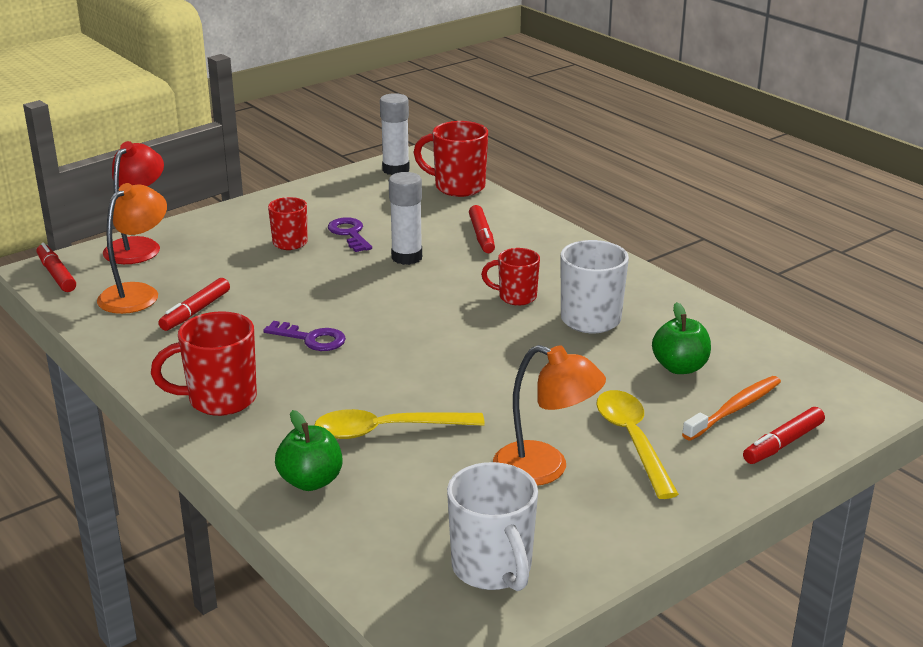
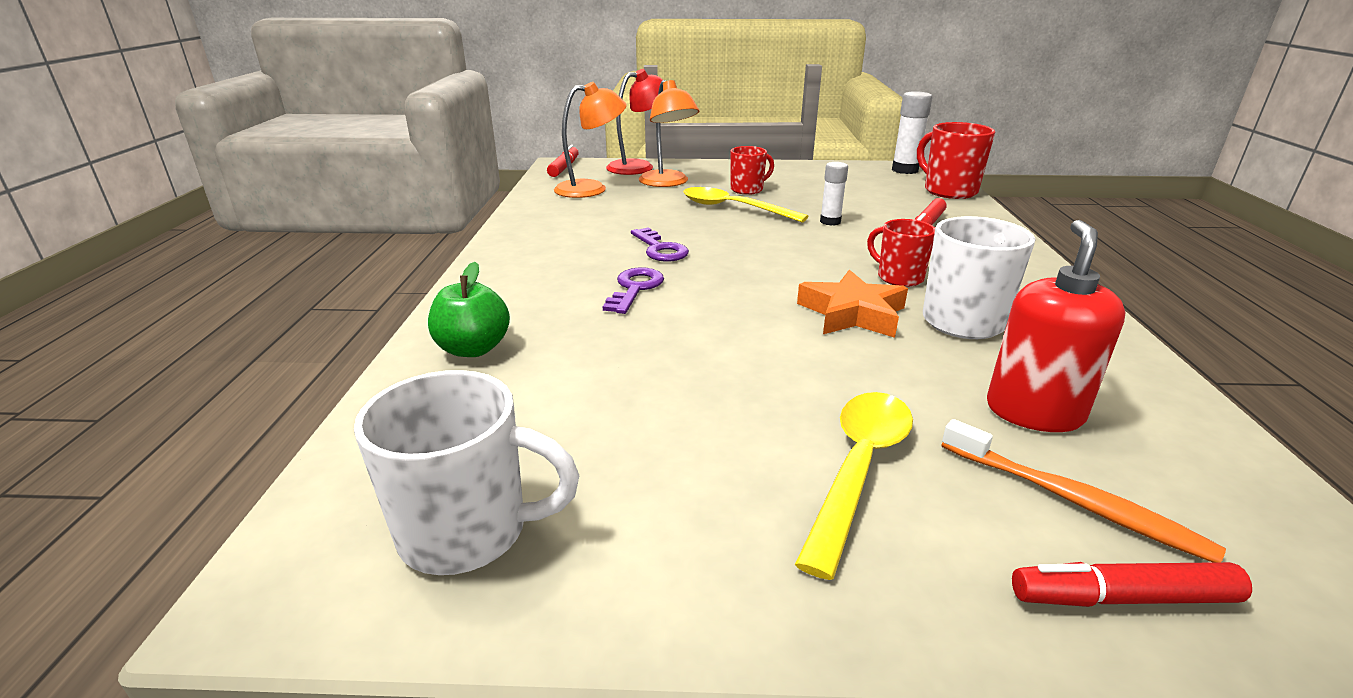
camera: 40 degrees right, 0 degrees up
(195, 311) = (609, 208): red marker -> none
(220, 399) = (523, 264): red mug -> none
(349, 233) = (803, 196): purple key -> purple key (635, 288)
(386, 430) = (604, 336): yellow spoon -> yellow spoon (733, 208)
(406, 257) = (830, 222): white glue stick -> white glue stick, size x0.64
(492, 569) = (468, 532): white mug -> white mug turned 105 degrees counterclockwise
(520, 341) = (852, 313): none -> orange star
(545, 469) = (701, 447): orange lamp -> orange lamp (667, 183)
(680, 367) = (1033, 412): green apple -> red soap dispenser
(734, 409) = (1073, 500): orange toothbrush -> orange toothbrush turned 45 degrees clockwise

